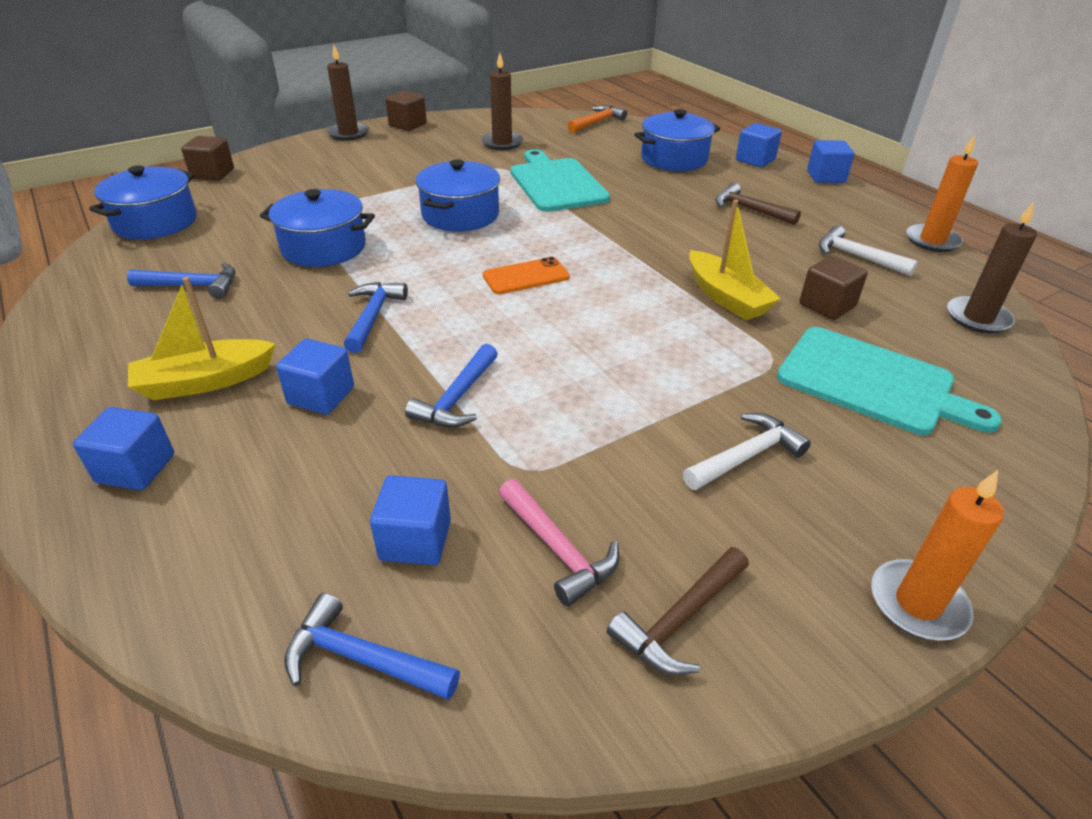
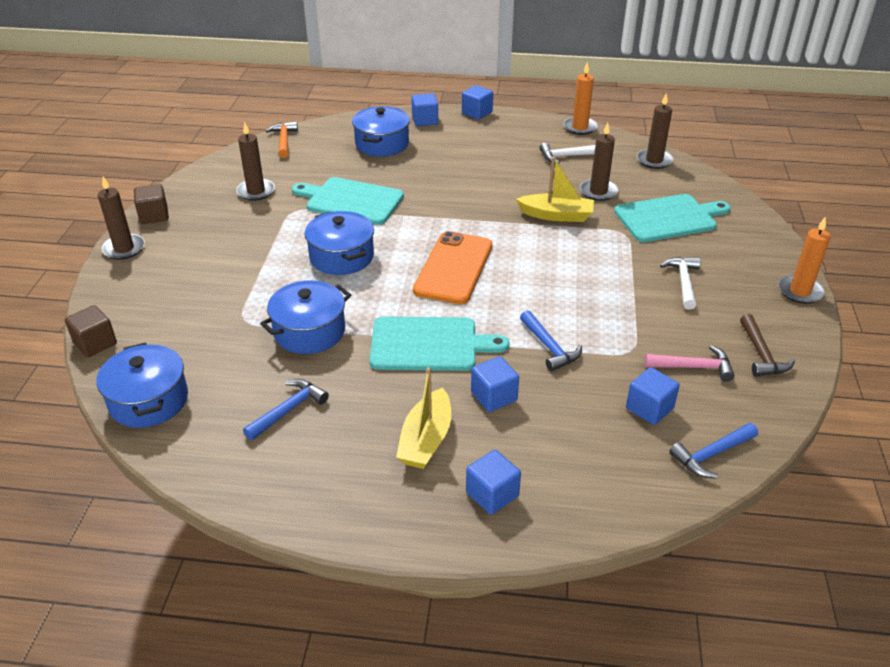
camera: 50 degrees left, 0 degrees up
(373, 316) = (429, 344): blue hammer -> turquoise cutting board
(526, 276) = (454, 268): orange phone -> orange phone, size x1.78
(749, 209) = (479, 156): brown hammer -> none
(827, 305) = (598, 192): brown cube -> brown candle

